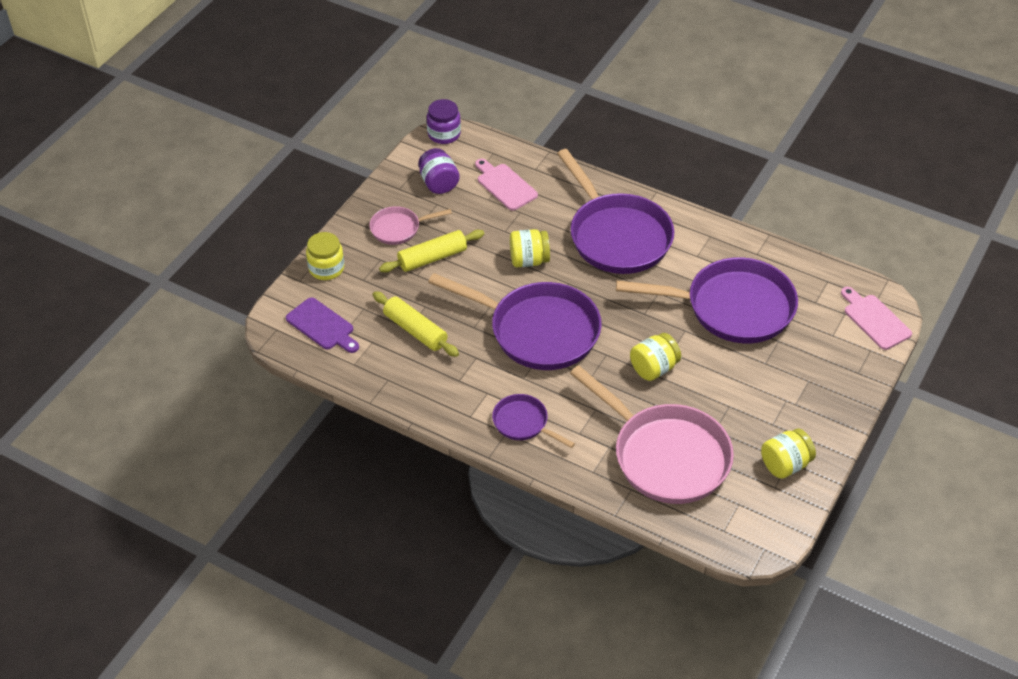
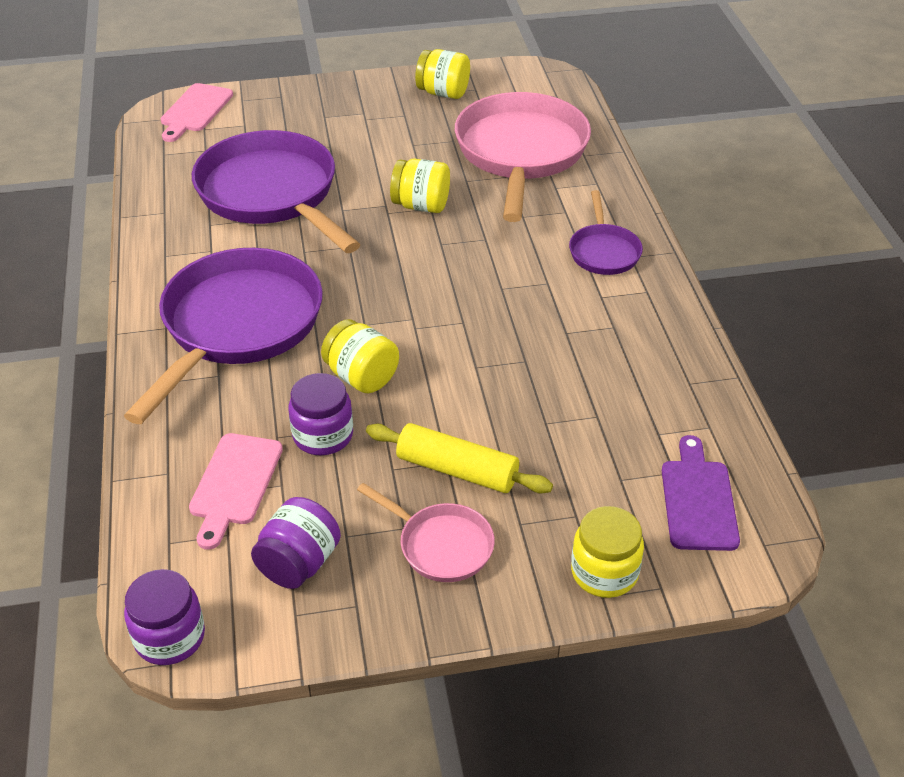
camera: 130 degrees left, 5 degrees down
(415, 330) = (593, 406): yellow rolling pin -> none
(504, 227) = (323, 435): none -> purple jar
(538, 331) = (468, 308): purple pan -> none

